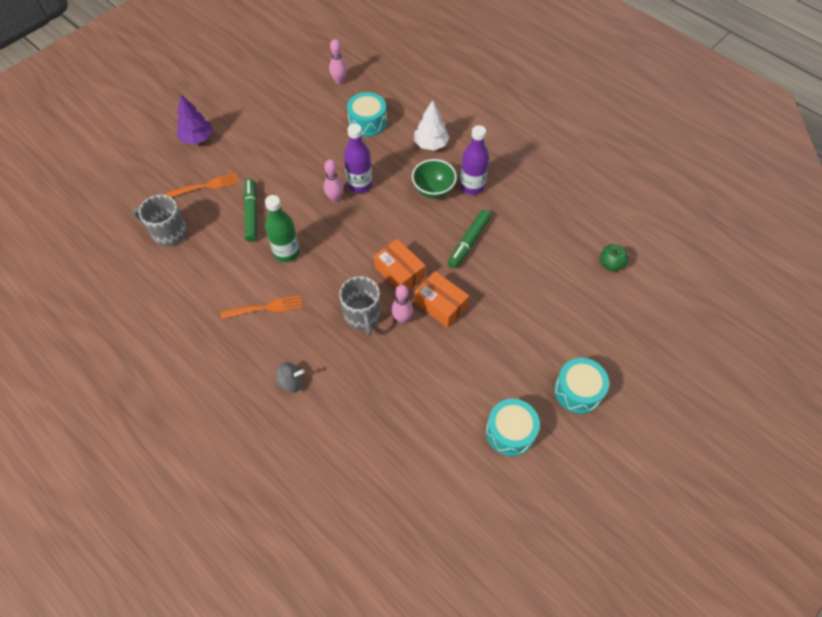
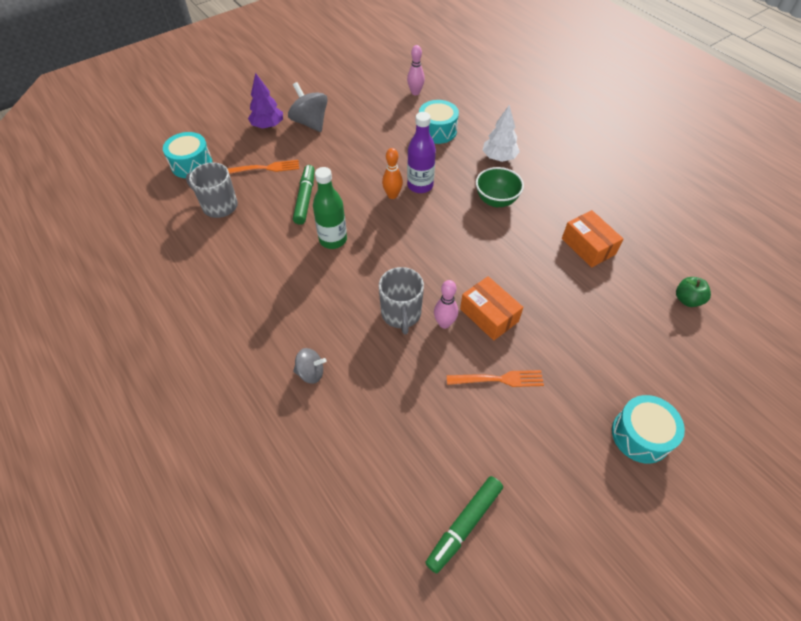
camera: 10 degrees right, 5 degrees down
(239, 129) = (310, 123): none -> grey spinning top
(265, 308) = (299, 291): orange fork -> orange fork (499, 379)
(335, 198) = (392, 195): pink bowling pin -> orange bowling pin
(399, 272) = (448, 276): orange box -> orange box (588, 246)
(469, 242) = (528, 255): green marker -> green marker (464, 525)
(472, 186) = (538, 202): purple bottle -> none
(510, 432) = (554, 470): turquoise drum -> turquoise drum (191, 164)

